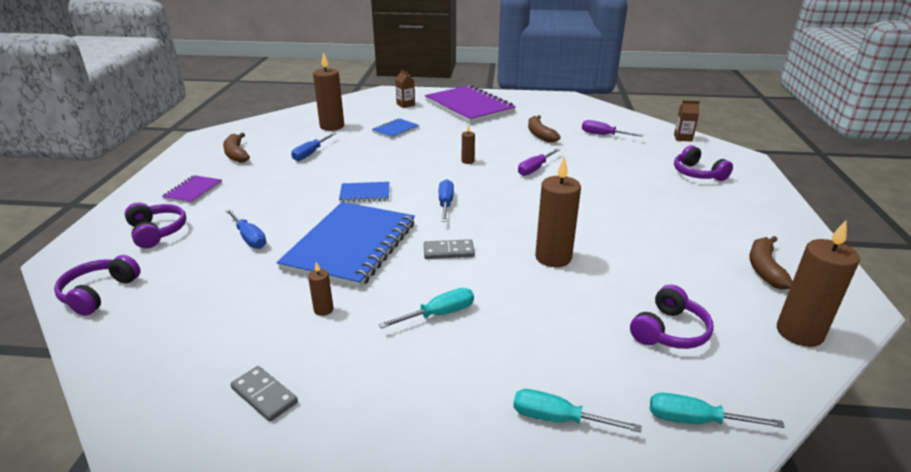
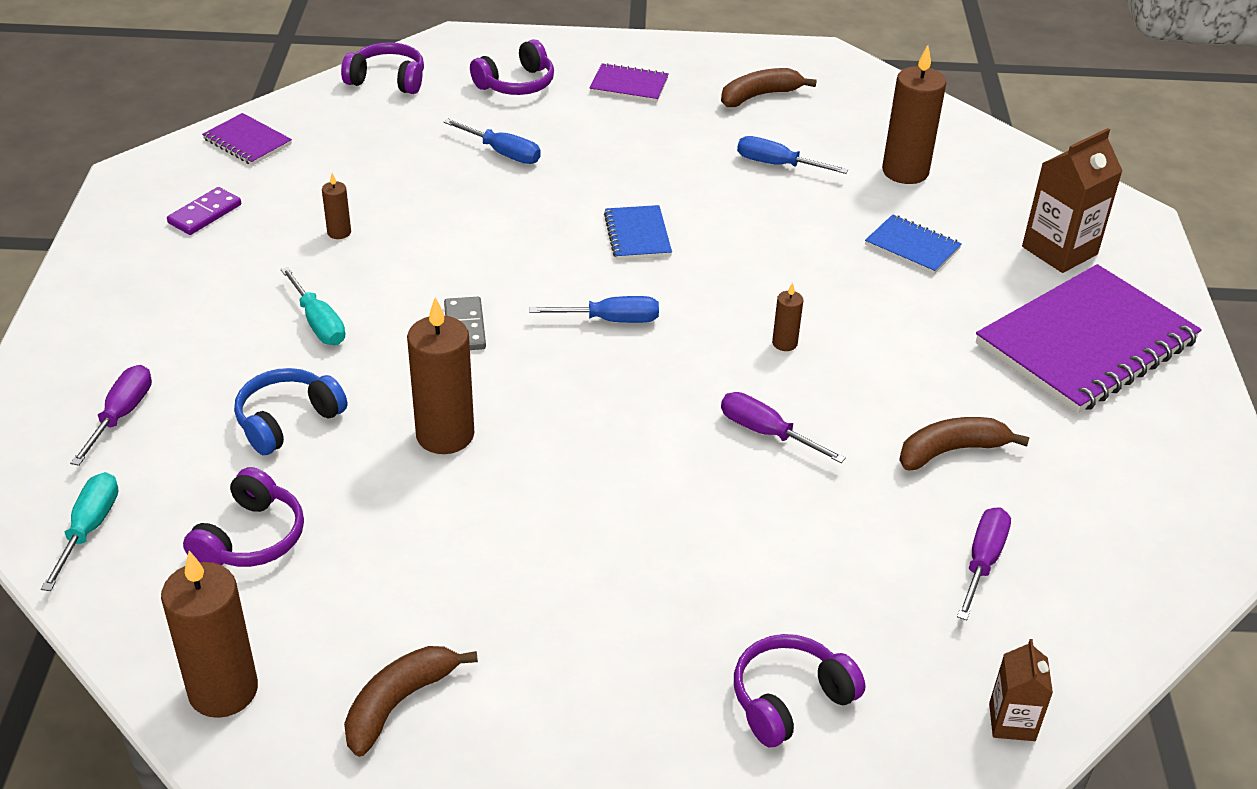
camera: 85 degrees right, 10 degrees up
(147, 376) = (247, 142): none -> purple notebook
(249, 238) = (502, 153): blue screwdriver -> blue screwdriver turned 105 degrees counterclockwise
(264, 395) = (205, 214): grey domino -> purple domino
(351, 246) = (481, 237): blue notebook -> none
(405, 105) = (1059, 250): brown carton -> brown carton, size x1.75
(550, 322) = (287, 420): none -> blue headphones
(558, 419) = (121, 415): turquoise screwdriver -> purple screwdriver
(669, 331) = (251, 538): purple headphones -> purple headphones turned 105 degrees counterclockwise
(764, 268) = (399, 703): brown banana -> brown banana turned 60 degrees counterclockwise

